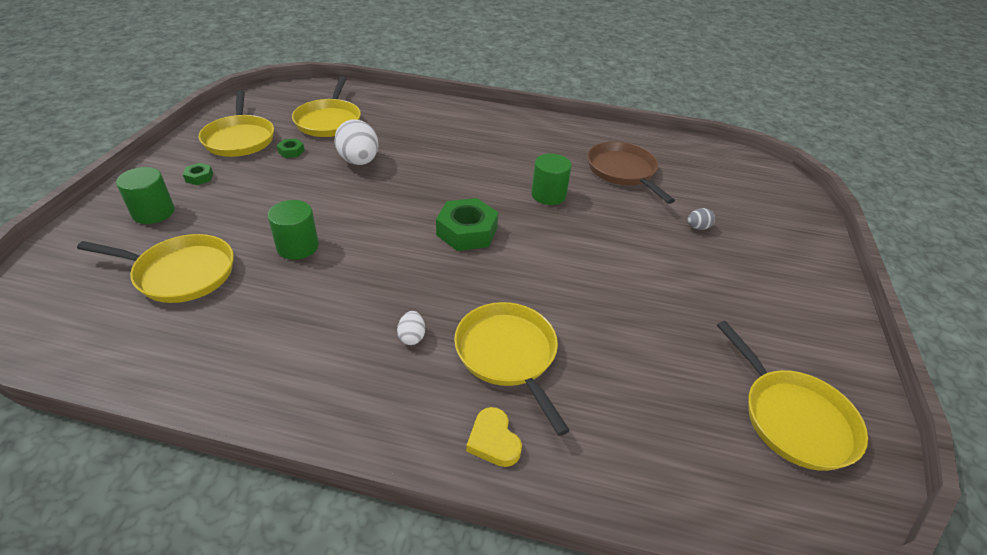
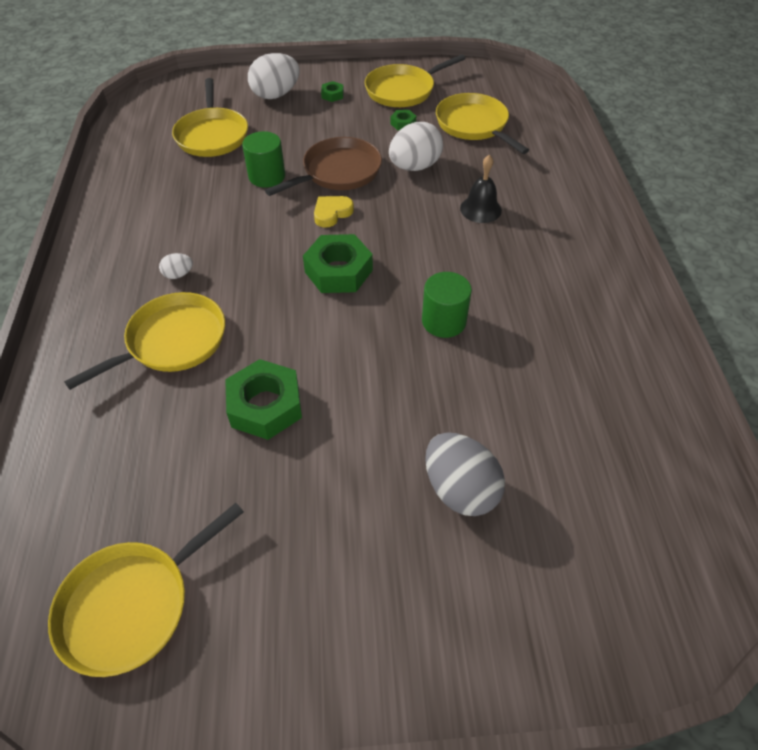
camera: 75 degrees right, 10 degrees up
(153, 212) = (276, 95): green cylinder -> white egg
(329, 121) = (473, 125): yellow pan -> yellow pan turned 75 degrees clockwise
(437, 147) = (480, 209): none -> black bell
(493, 440) = (76, 353): yellow heart -> yellow heart (332, 213)
(606, 304) = (265, 406): none -> green nut
(623, 171) = (549, 387): brown pan -> brown pan (338, 172)
(697, 227) = (460, 489): grey egg -> grey egg, size x2.11

